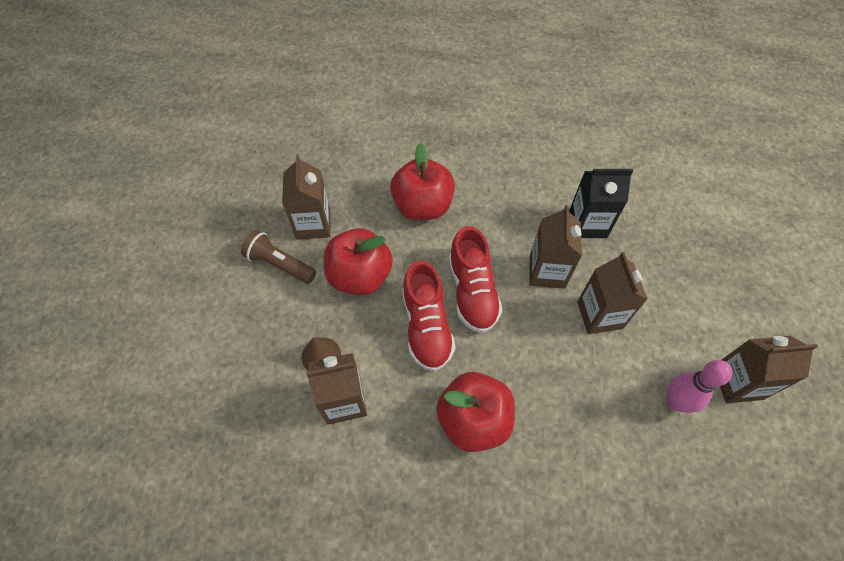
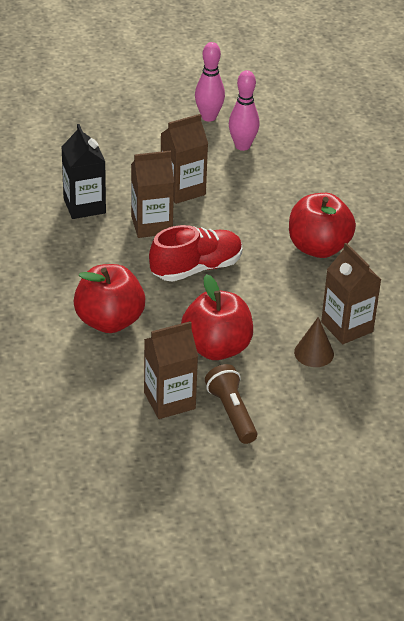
camera: 110 degrees left, 20 degrees down
(279, 264) = (231, 413): brown flashlight -> brown flashlight turned 150 degrees clockwise
(427, 326) = (248, 290): red shoe -> none
(737, 382) = (208, 117): brown carton -> pink bowling pin

